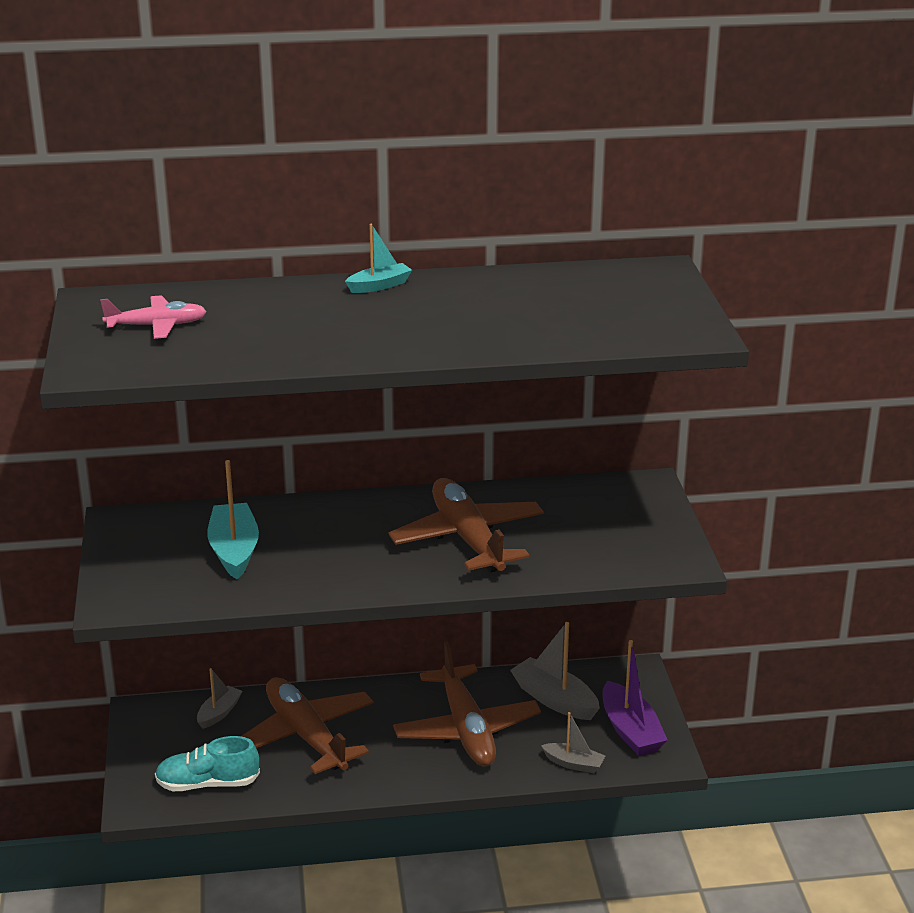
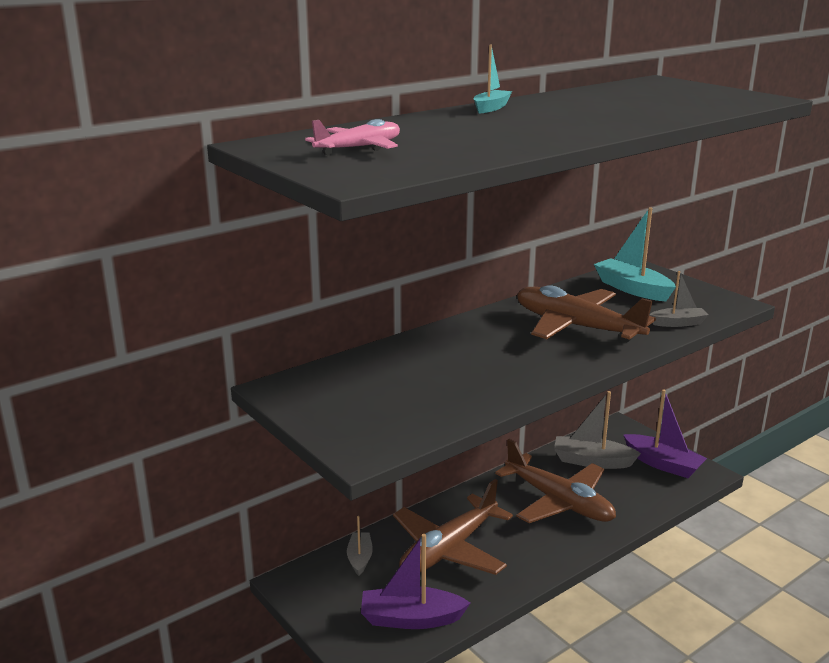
camera: 30 degrees left, 5 degrees down
(208, 784) = (411, 619): turquoise shoe -> purple boat
(234, 550) = (412, 382): turquoise boat -> turquoise boat (632, 289)
(306, 735) = (448, 549): brown plane -> brown plane turned 75 degrees counterclockwise
(574, 764) = (656, 498): grey boat -> grey boat (678, 323)

